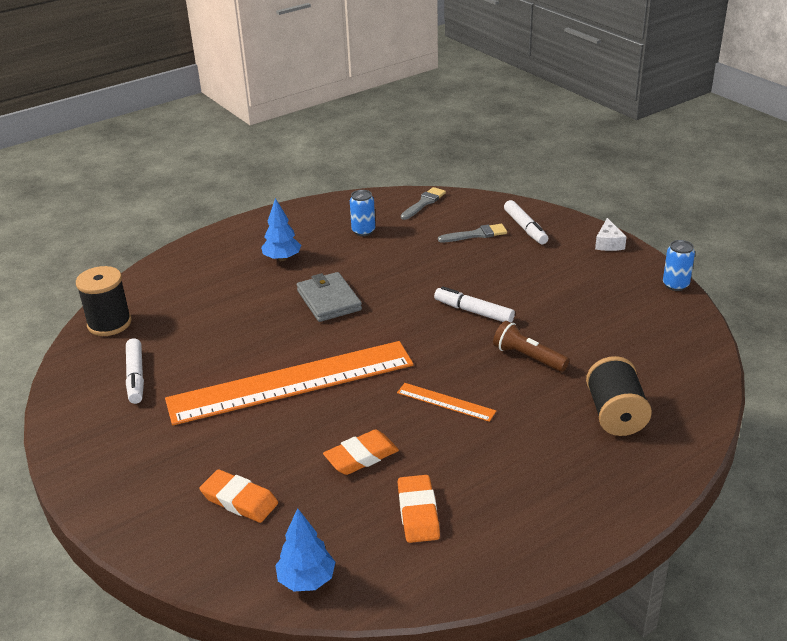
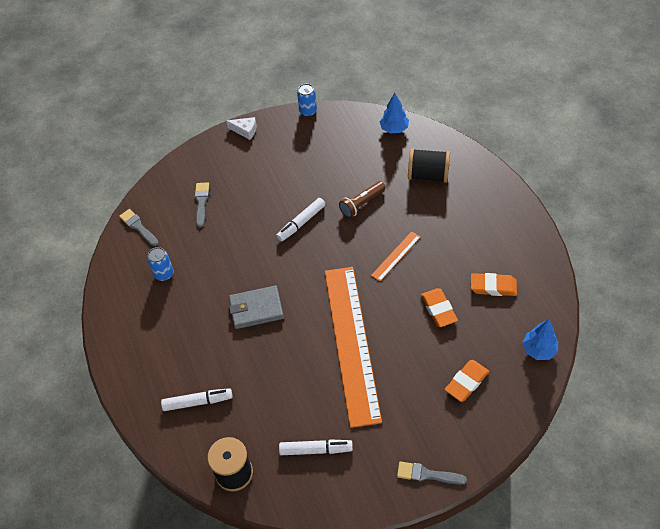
camera: 75 degrees left, 20 degrees up
(95, 477) = (427, 474): none -> grey brush
(282, 258) = (182, 336): blue tree -> blue tree (394, 129)
(525, 228) = (205, 171): white marker -> white marker (197, 402)

